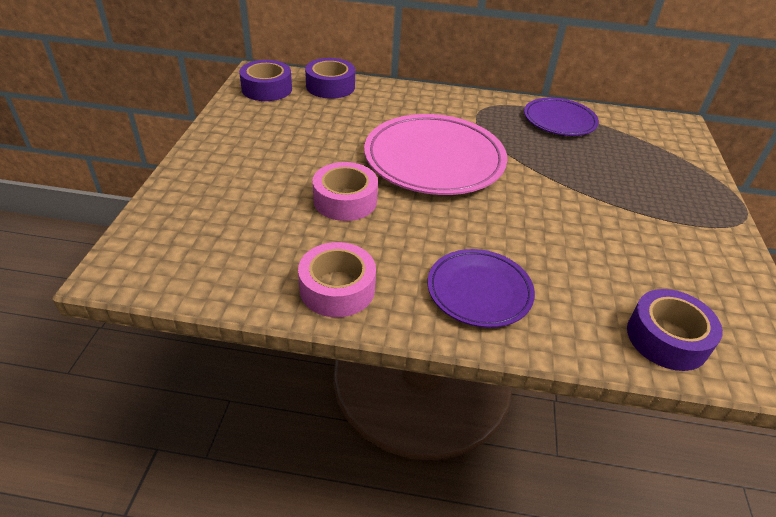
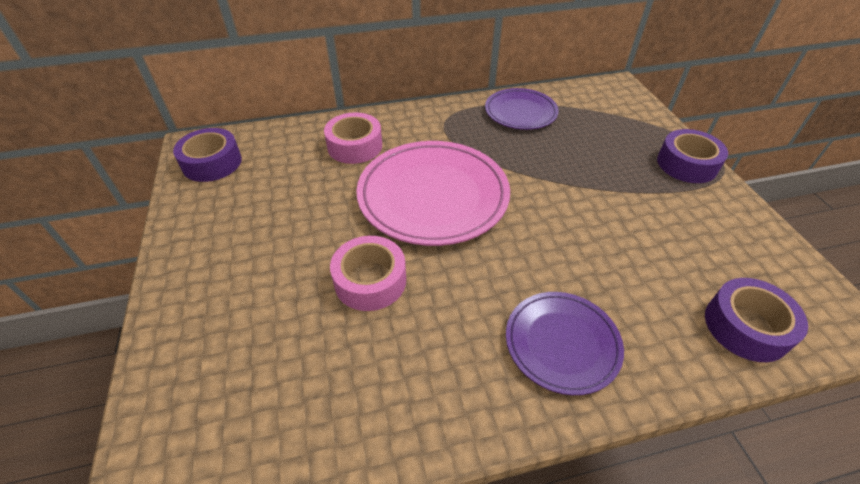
camera: 20 degrees left, 5 degrees up
(330, 86) = (281, 139): purple tape -> purple tape (686, 164)
(337, 288) = (422, 404): pink tape -> pink tape (355, 146)

